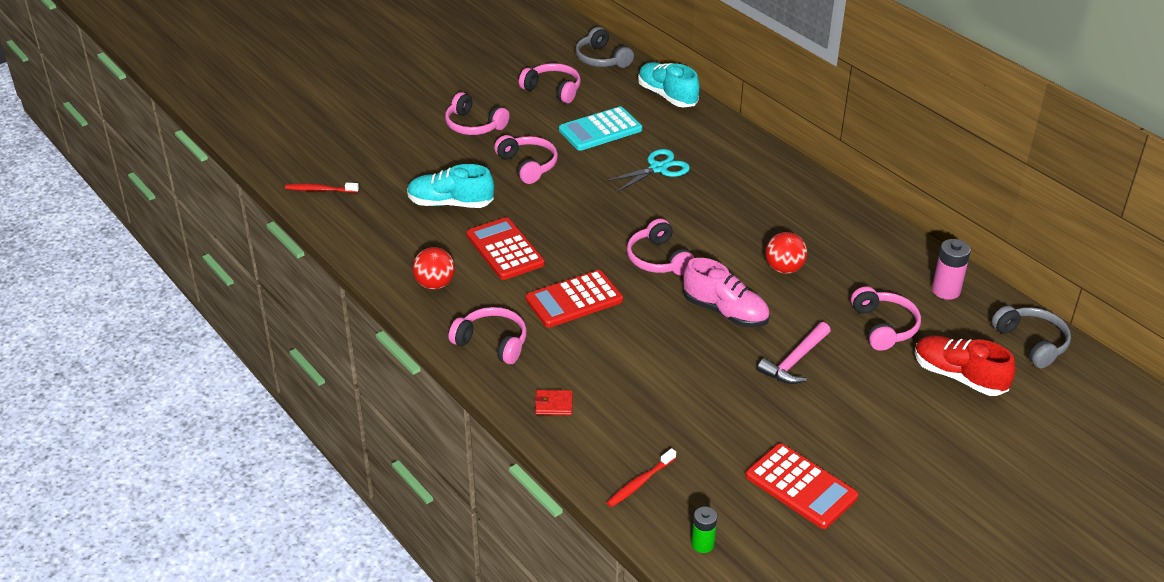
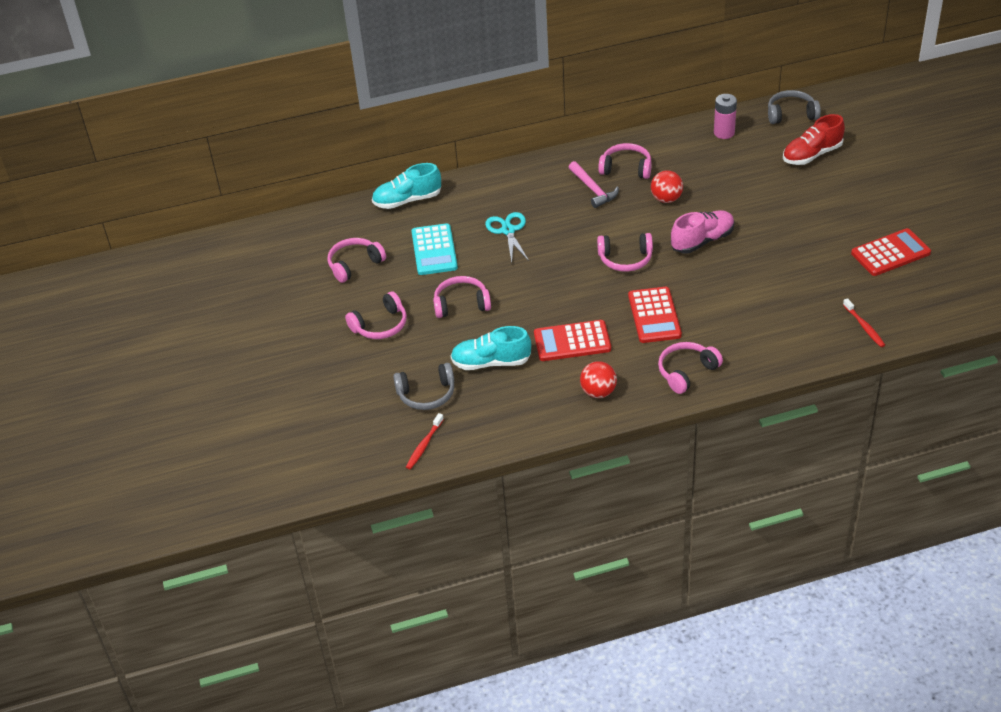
camera: 65 degrees left, 5 degrees up
(450, 203) = (491, 362): turquoise shoe -> turquoise shoe turned 60 degrees clockwise
(553, 404) = (770, 352): red wallet -> none
(602, 59) = (325, 224): grey headphones -> grey headphones (426, 394)
(702, 544) = (929, 311): green battery -> none
(795, 361) = (769, 222): pink hammer -> pink hammer (593, 189)
(883, 327) = (749, 171): pink headphones -> pink headphones (626, 168)

